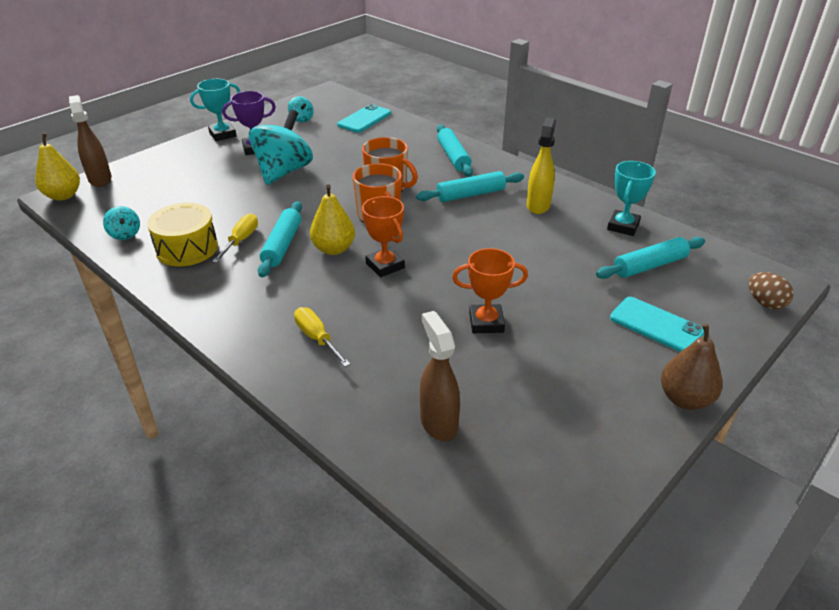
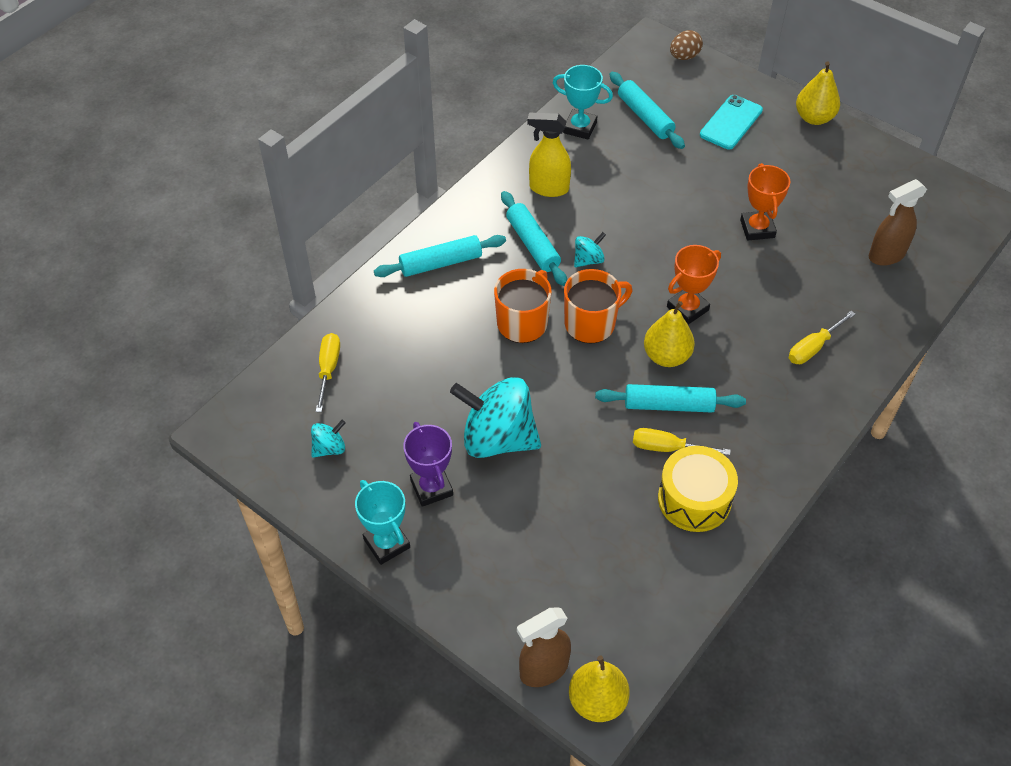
camera: 95 degrees left, 15 degrees up
(125, 234) = (679, 578): turquoise spinning top -> turquoise spinning top (588, 260)
(364, 119) = (328, 368): turquoise phone -> yellow screwdriver
(685, 399) = (814, 118): brown pear -> yellow pear

